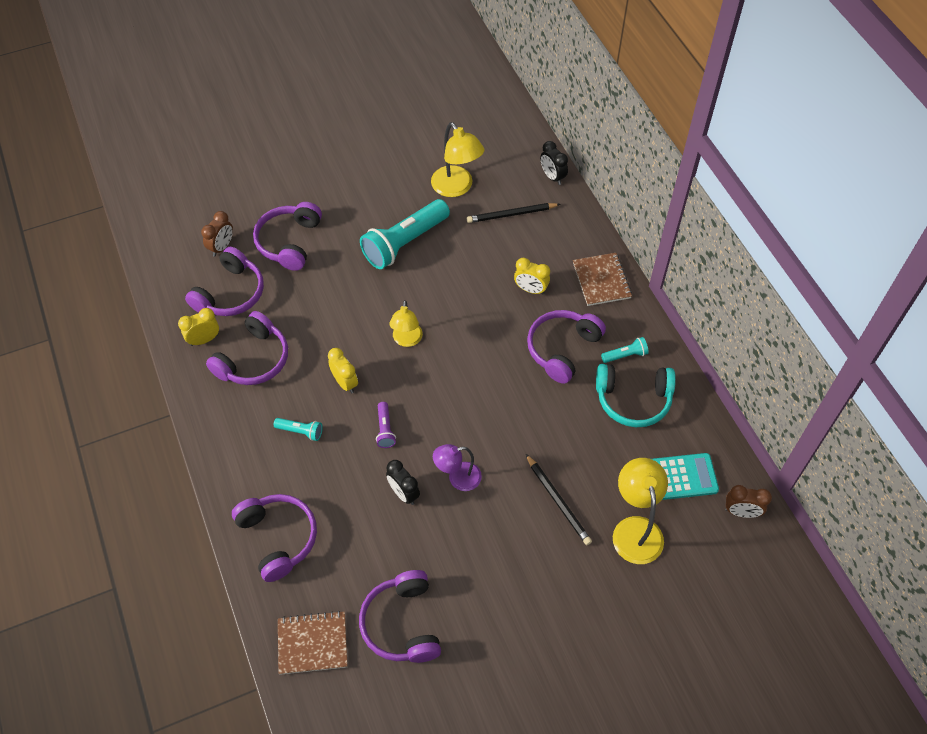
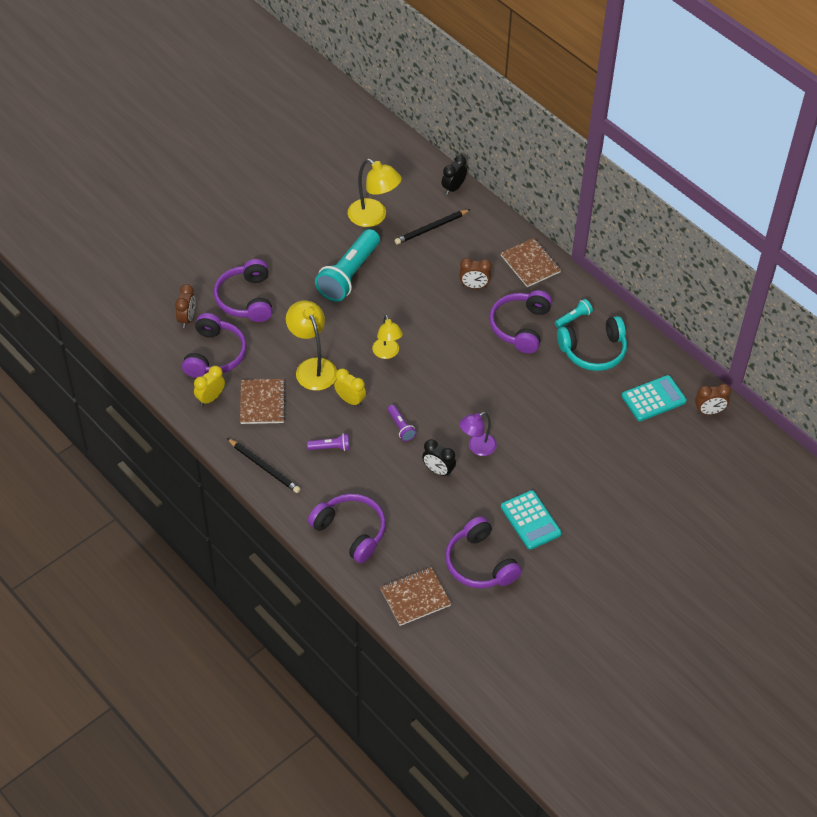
camera: 20 degrees left, 5 degrees down
(254, 360) = (262, 403): purple headphones -> brown notebook
(301, 431) = (330, 447): turquoise flashlight -> purple flashlight
(482, 587) = (530, 520): none -> turquoise calculator
(530, 289) = (474, 286): yellow clock -> brown clock
(552, 177) = (453, 188): black clock -> black clock turned 90 degrees clockwise
(558, 501) = (564, 442): black pencil -> black pencil (264, 467)
(635, 529) = (633, 446): yellow lamp -> yellow lamp (312, 367)

